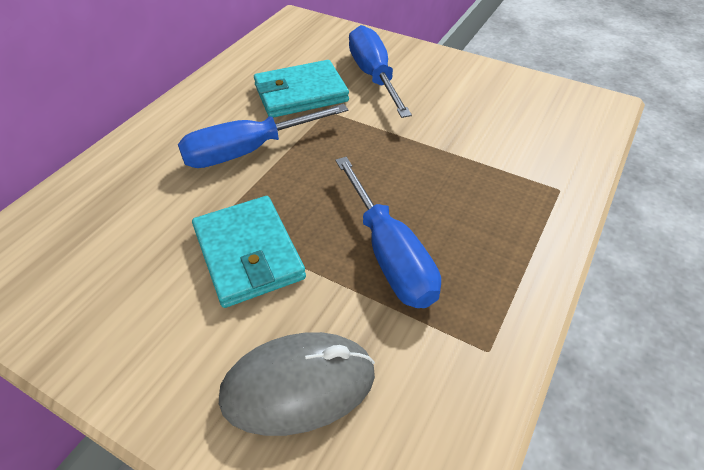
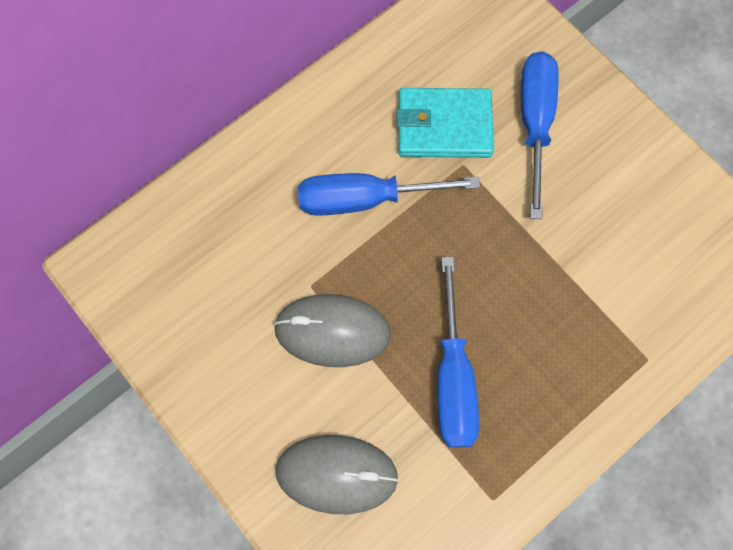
camera: 20 degrees right, 25 degrees up
(248, 254) = (332, 331): turquoise wallet -> grey mouse

